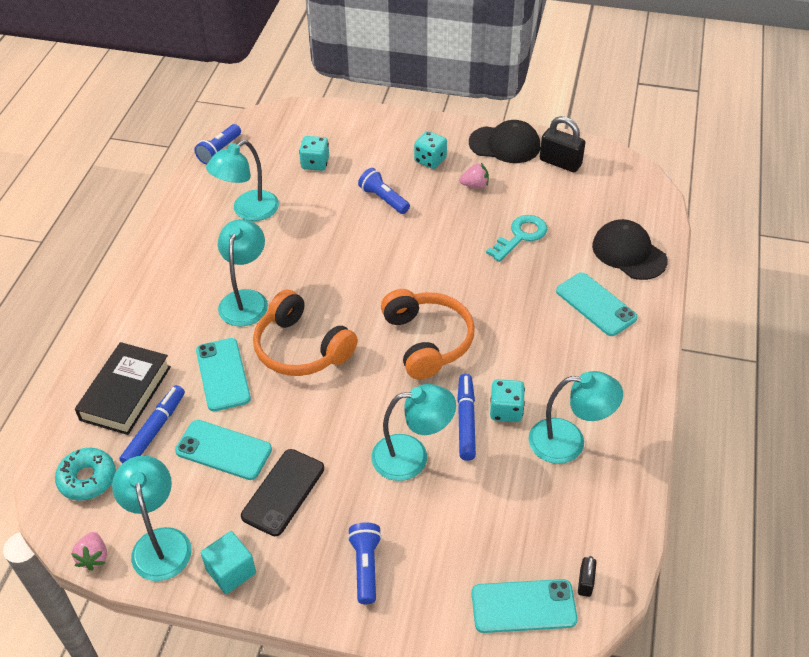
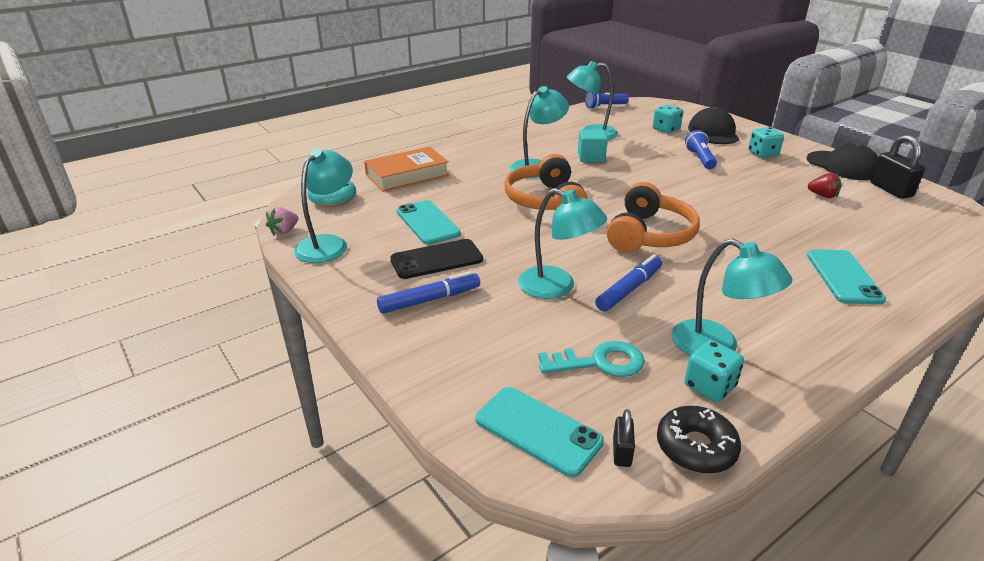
camera: 40 degrees right, 15 degrees down
(125, 393) = (407, 175): black book -> orange book
(154, 430) = (400, 196): blue marker -> blue marker (429, 300)
(223, 374) = (476, 191): turquoise phone -> none
(231, 571) = (347, 279): turquoise cube -> turquoise cube (591, 157)
(366, 566) = (439, 327): blue flashlight -> none
(475, 185) = (789, 176): pink strawberry -> none
(506, 410) = (674, 300): turquoise dice -> turquoise dice (709, 386)
(518, 201) = (823, 196): none -> red strawberry
(520, 236) = (804, 213): turquoise key -> turquoise key (600, 362)
(585, 582) = (621, 452): black padlock -> black padlock turned 45 degrees counterclockwise
(622, 544) = (696, 447): none -> black donut
(629, 253) = (916, 261): black cap -> black cap (713, 132)

